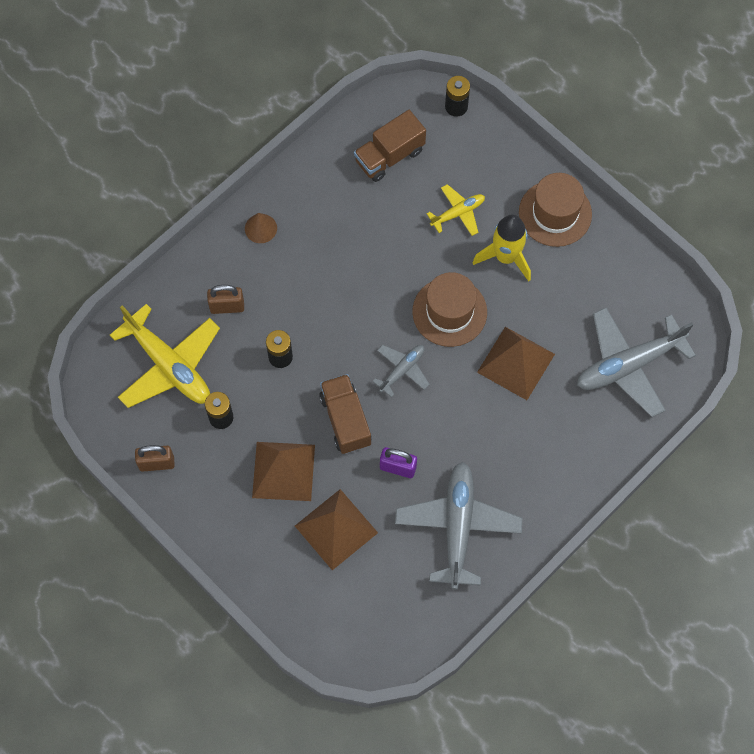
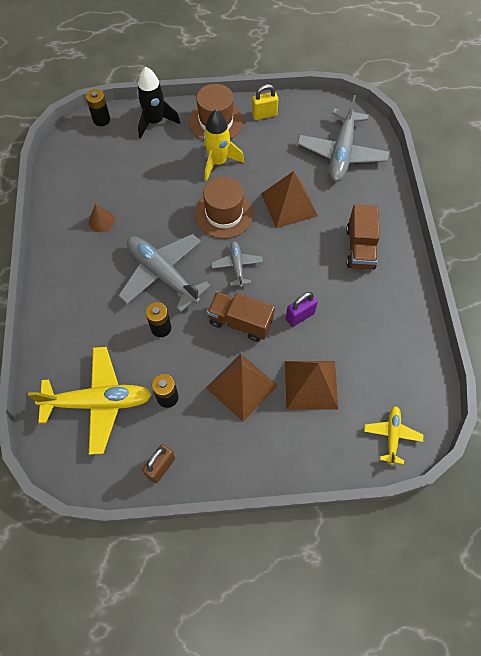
camera: 50 degrees left, 5 degrees down
(227, 307) = (95, 333): brown padlock -> none
(260, 228) = (63, 273): brown cone -> brown cone (101, 221)
(389, 156) = (94, 172): brown truck -> brown truck (360, 248)
(457, 526) = (368, 311): grey plane -> grey plane (163, 274)
(458, 213) = (166, 165): yellow plane -> yellow plane (392, 435)
(500, 157) = (155, 122): none -> black rocket
(608, 252) = (264, 115): none -> yellow padlock

